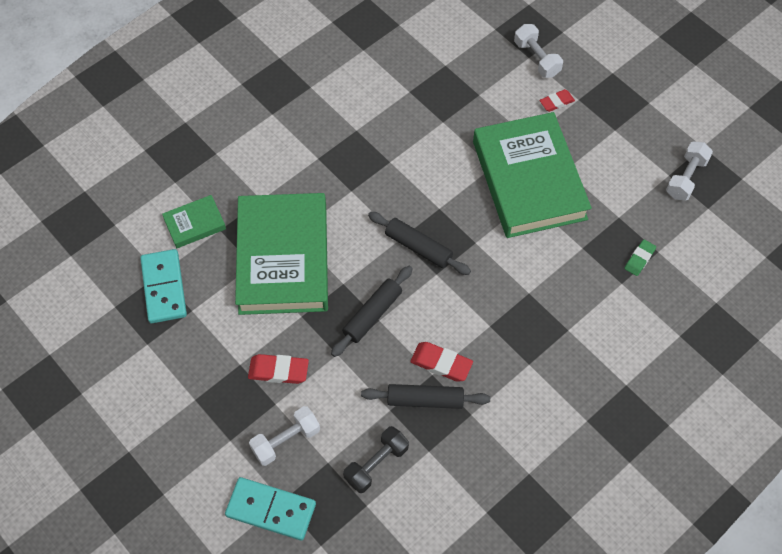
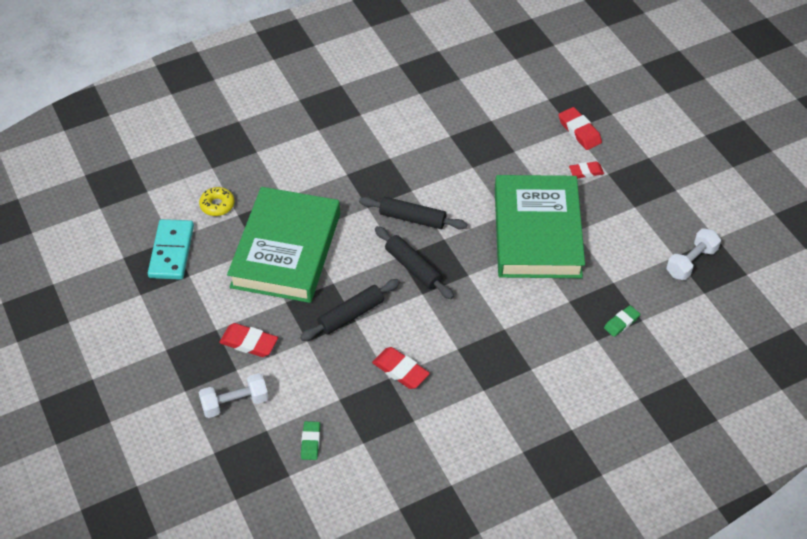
camera: 15 degrees right, 10 degrees down
(195, 224) = (217, 205): green book -> yellow donut
(271, 510) = (201, 458): turquoise domino -> none
(376, 464) = (310, 442): black dumbbell -> green eraser
(425, 400) = (374, 398): black rolling pin -> black rolling pin (412, 218)
(536, 58) = (579, 131): white dumbbell -> red eraser

